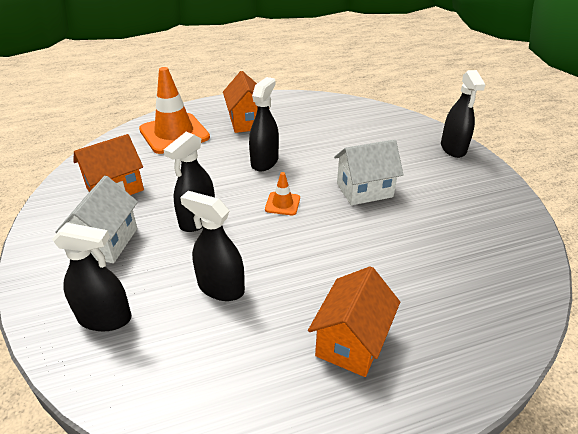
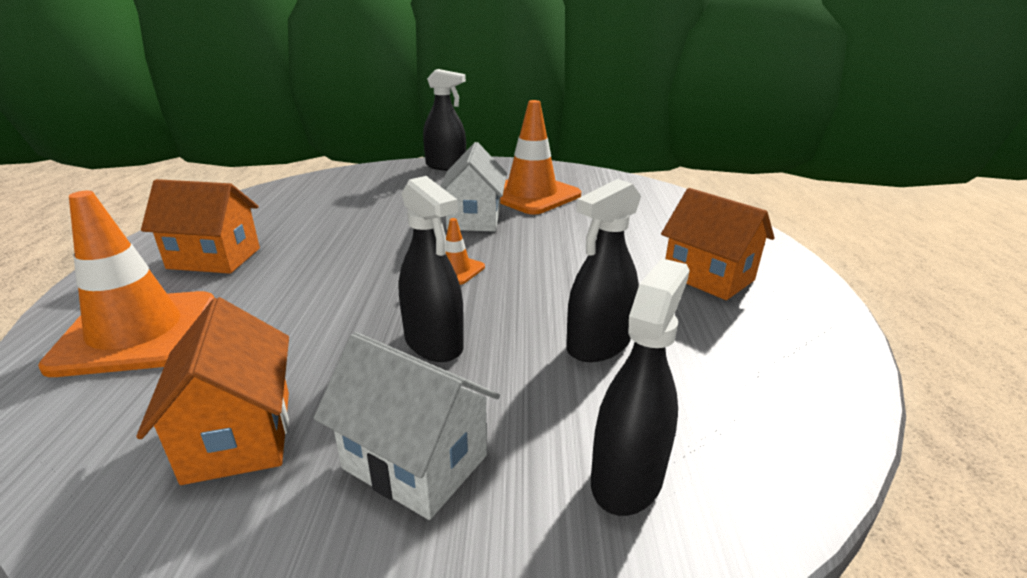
camera: 70 degrees left, 10 degrees down
(264, 162) = (344, 264): black spray bottle -> none
(437, 206) = (531, 195): none -> orange traffic cone

